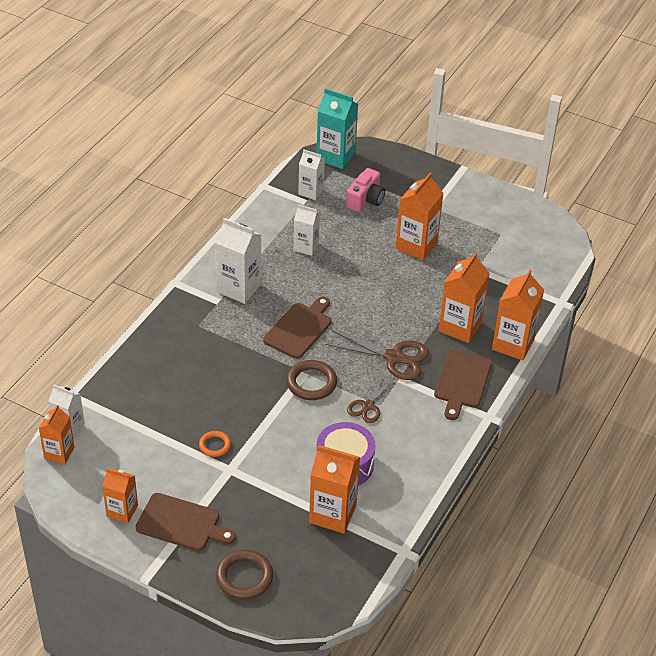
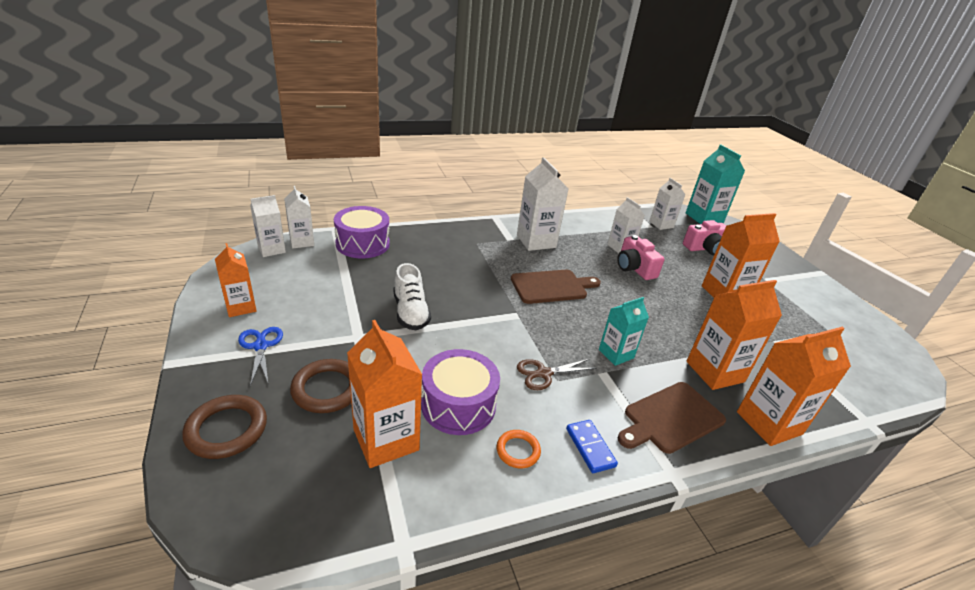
camera: 40 degrees right, 10 degrees down
(59, 453) = (271, 249): orange carton -> white carton
(117, 393) = (363, 244): none -> purple drum
(181, 523) = (260, 346): brown cutting board -> blue scissors
(214, 445) = (374, 313): orange ring -> orange ring (518, 451)
(236, 426) = (410, 312): none -> white shoe
(311, 383) = (514, 324): brown ring -> brown ring (327, 389)
(336, 264) = (634, 268): none -> pink camera
(394, 357) = (616, 354): brown scissors -> turquoise carton
(437, 434) = (590, 447): none -> blue domino

